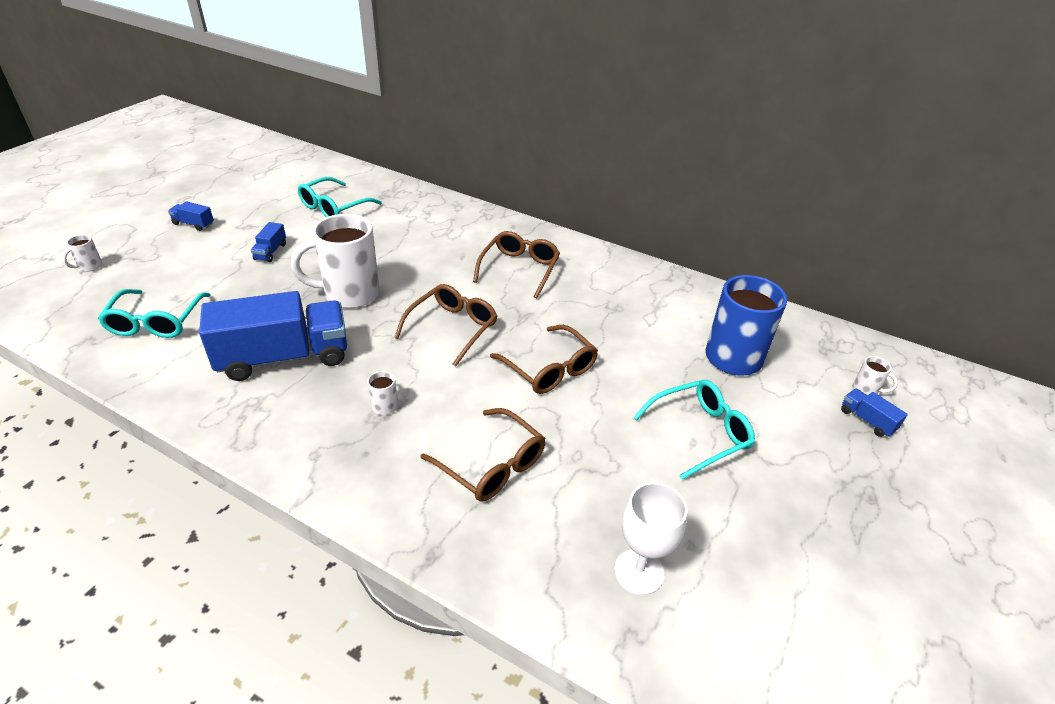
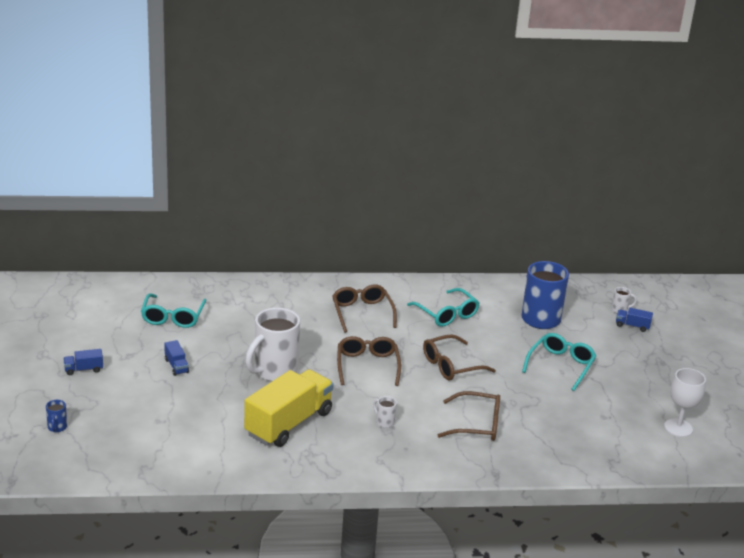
camera: 35 degrees left, 10 degrees down
(89, 266) = (57, 427): white mug -> blue mug
(156, 322) = (172, 439): turquoise glasses -> turquoise glasses (447, 314)
(284, 357) = (289, 423): blue truck -> yellow truck
(550, 369) = (451, 365): brown glasses -> brown glasses turned 135 degrees clockwise
(639, 572) = (592, 437): white goblet -> white goblet (678, 428)

